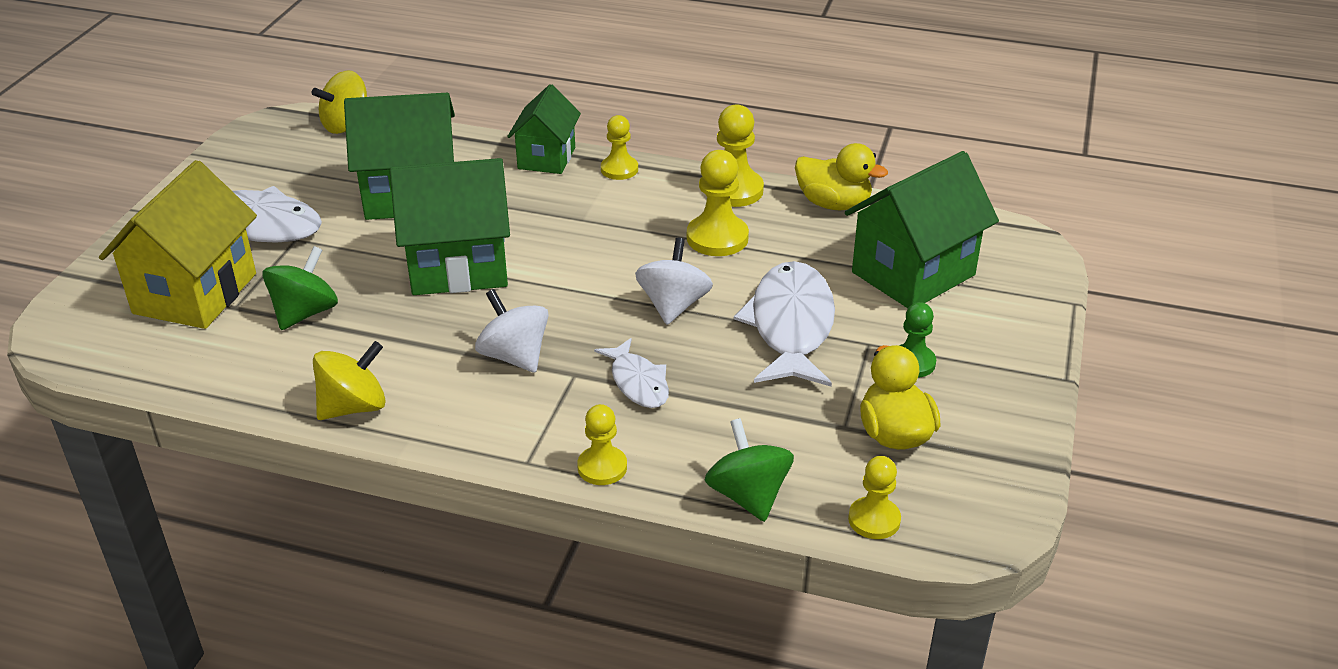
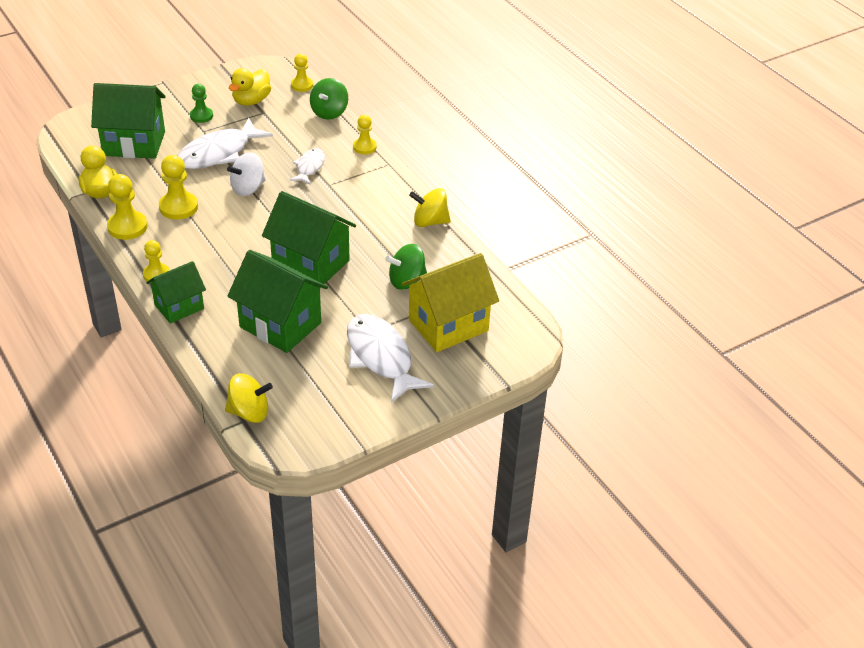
camera: 140 degrees left, 5 degrees up
(514, 356) = (341, 205): white spinning top -> none

